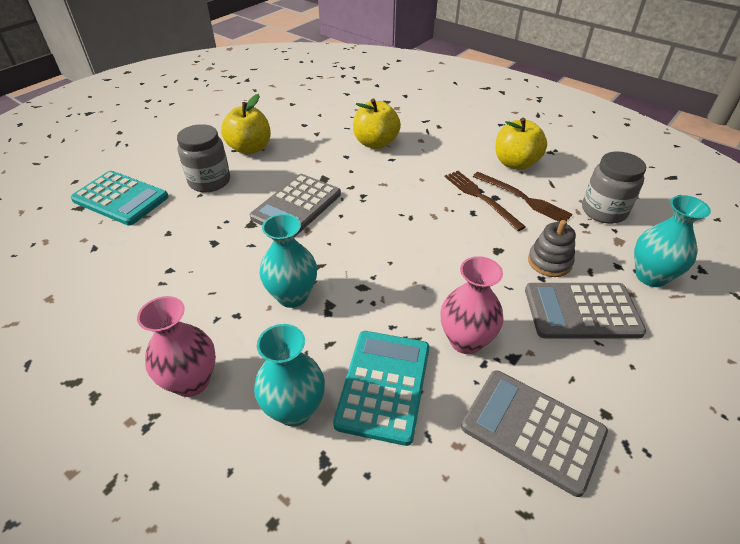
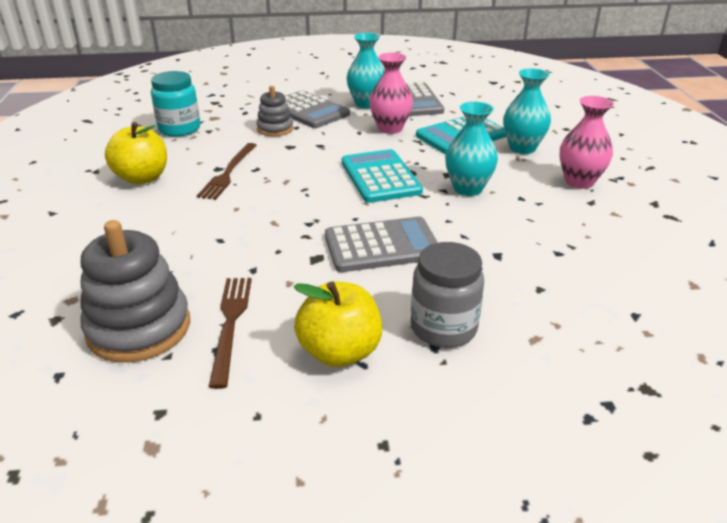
camera: 135 degrees left, 10 degrees down
(121, 198) = (580, 369): turquoise calculator -> turquoise calculator (380, 177)
(348, 114) = (139, 328): none -> grey stacking toy
(375, 143) = (197, 265): yellow apple -> none
(523, 198) = (203, 158): brown fork -> brown fork (230, 324)
(603, 211) = (179, 129): grey jar -> turquoise jar
(651, 276) = (241, 103): turquoise vase -> turquoise vase (366, 104)

